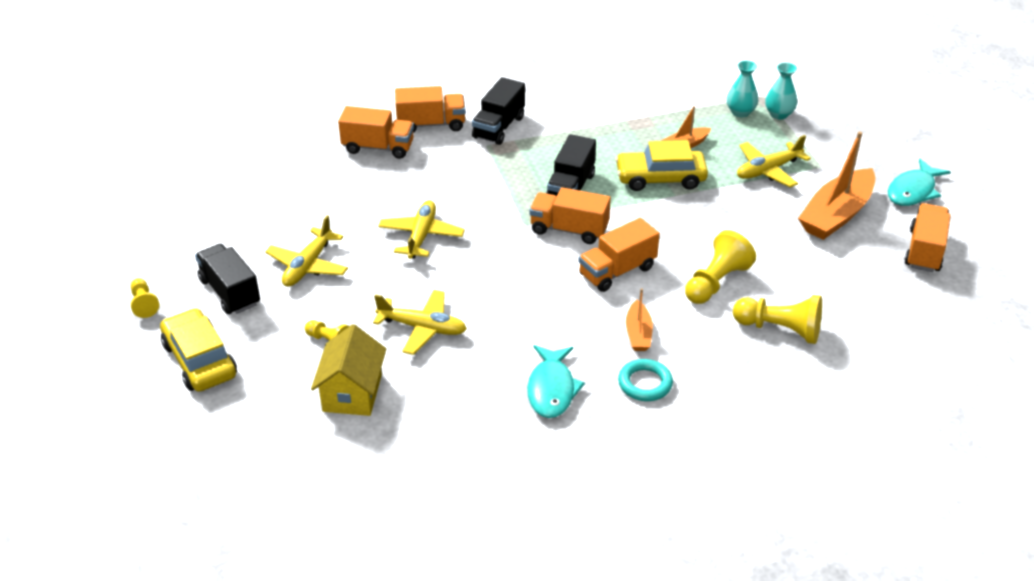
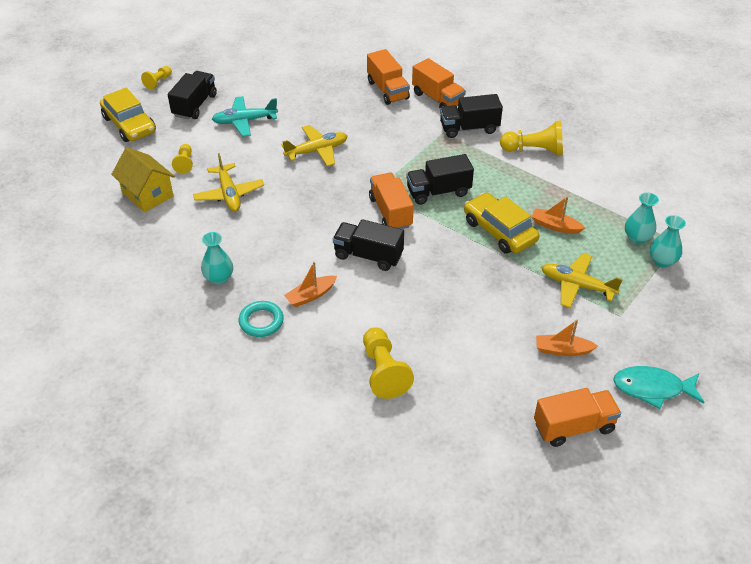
camera: 55 degrees right, 5 degrees up
(200, 360) = (129, 125): yellow car -> yellow car turned 120 degrees clockwise
(308, 266) = (244, 121): yellow plane -> turquoise plane
(352, 393) = (147, 194): yellow house -> yellow house turned 75 degrees clockwise
(551, 389) = (219, 278): turquoise fish -> turquoise vase
(617, 271) = (368, 255): orange truck -> black truck
(716, 282) = (406, 313): yellow pawn -> yellow pawn (534, 150)
(836, 215) = (562, 350): orange boat -> orange boat, size x0.51

